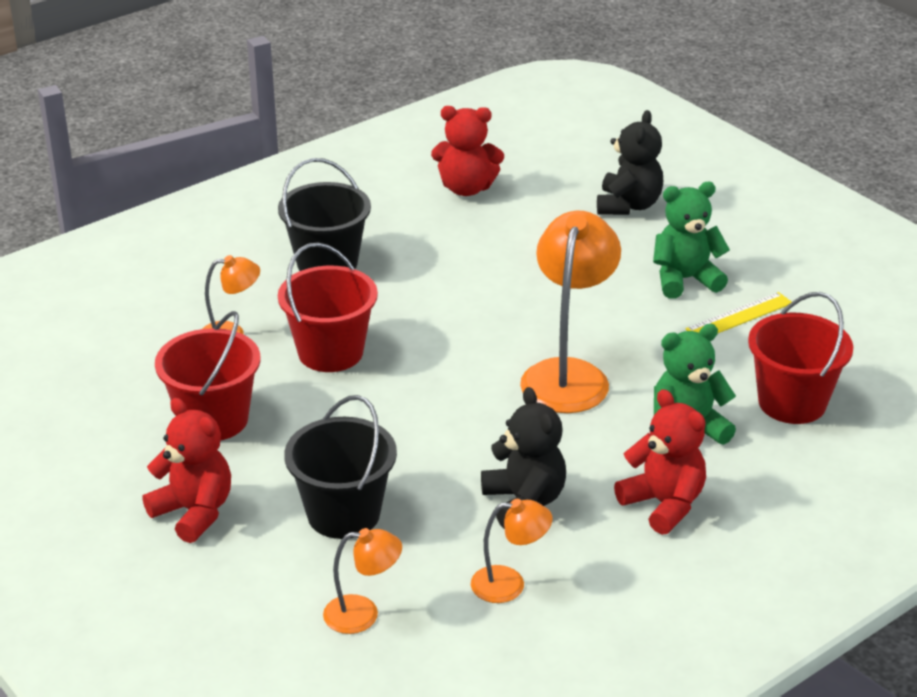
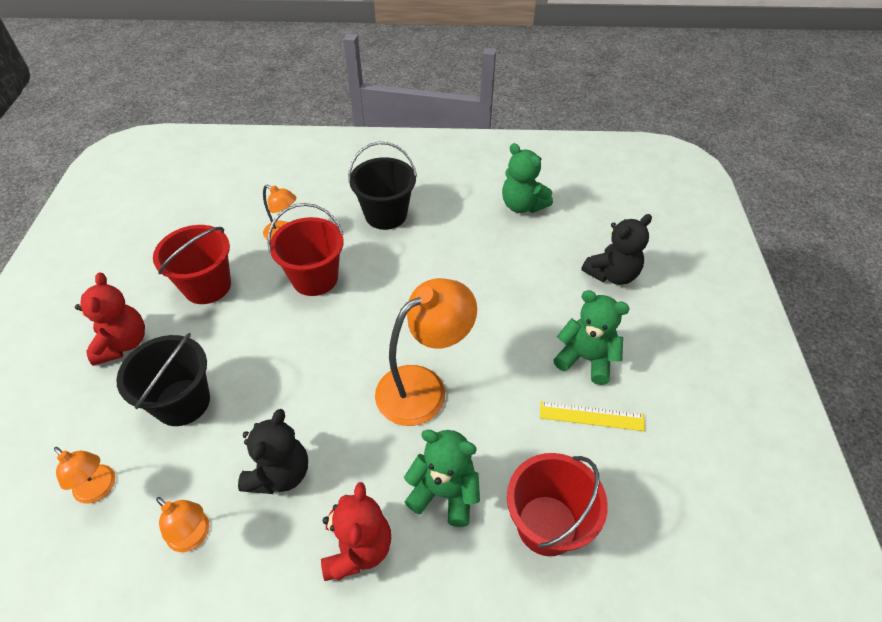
camera: 40 degrees right, 15 degrees up
(466, 188) = (522, 205): red teddy bear -> green teddy bear

